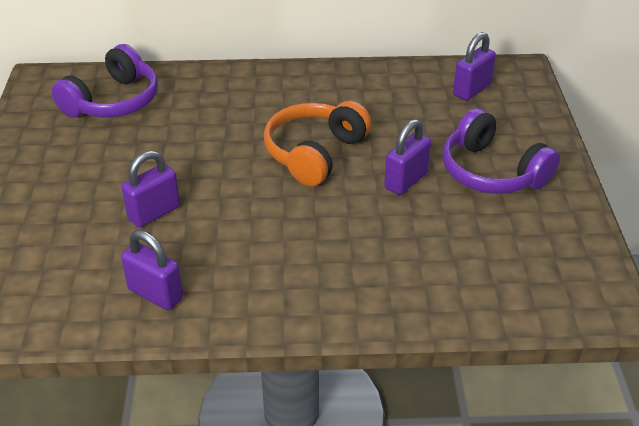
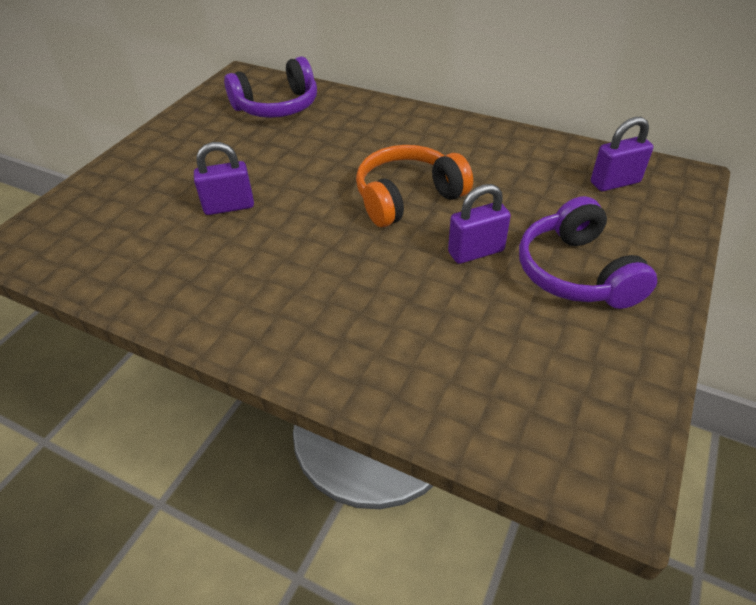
camera: 30 degrees right, 5 degrees up
(155, 294) = (169, 277): purple padlock -> none

